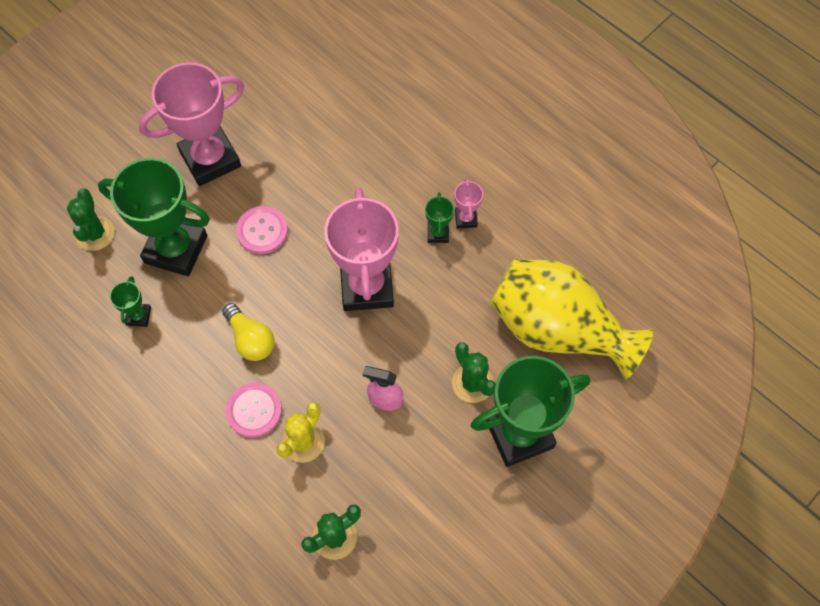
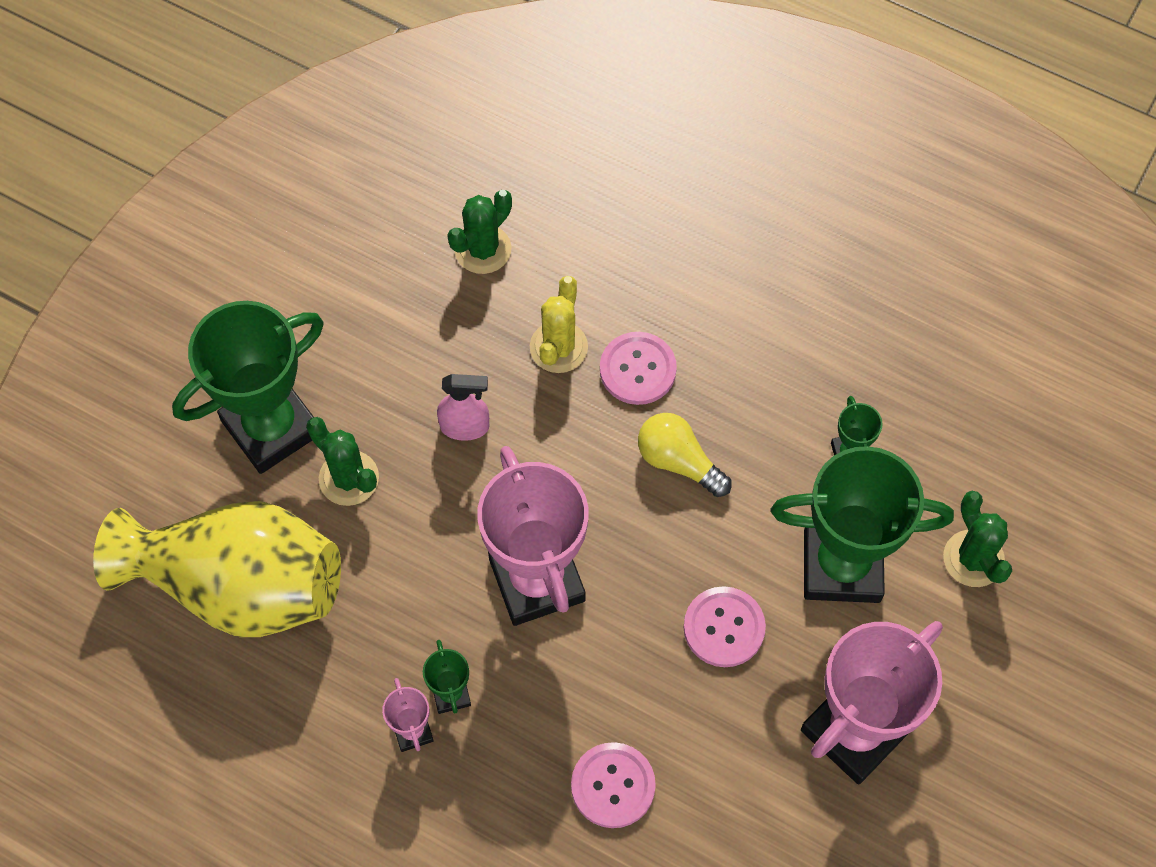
camera: 165 degrees right, 0 degrees up
(358, 163) = (613, 786): none -> pink button

